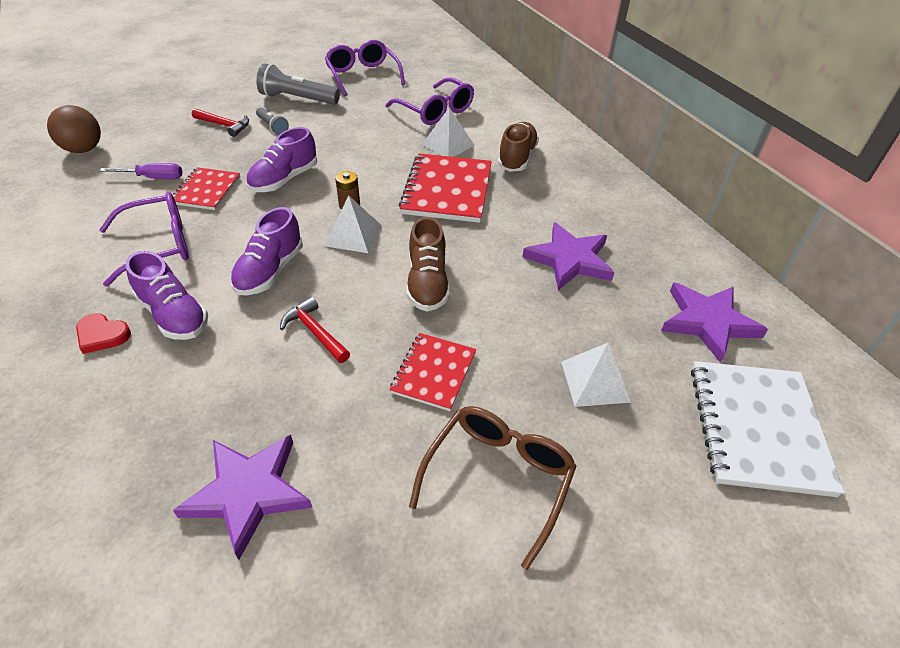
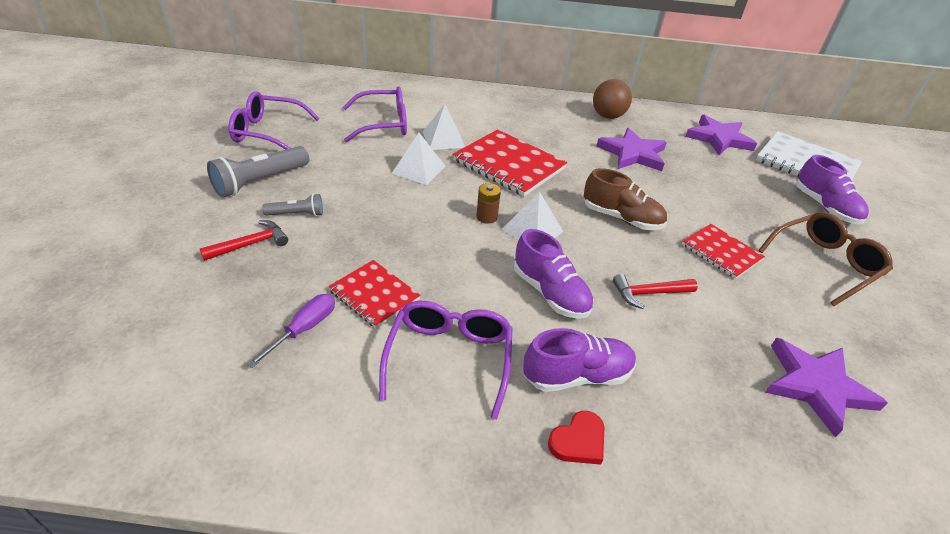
camera: 60 degrees left, 5 degrees down
(84, 149) = (153, 379): brown ball -> brown ball (607, 116)
(284, 180) = (407, 238): purple shoe -> purple shoe (825, 207)
(498, 478) = (824, 263): brown glasses -> brown glasses turned 90 degrees clockwise
(516, 158) = (494, 121): brown shoe -> none
(595, 381) = (753, 195): white pyramid -> white pyramid (419, 169)

